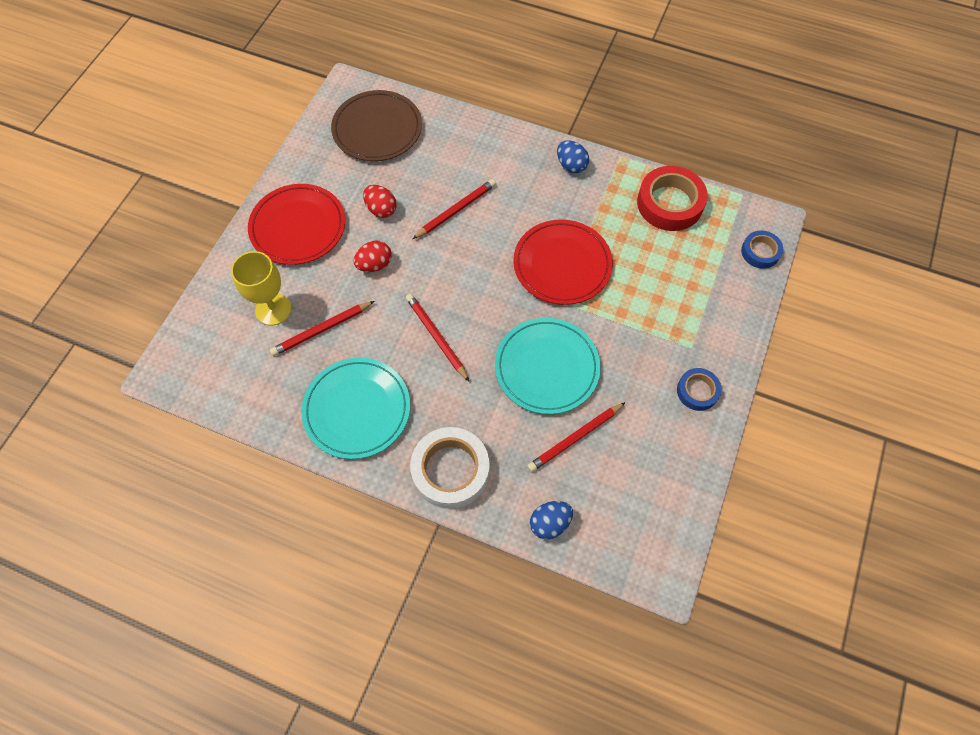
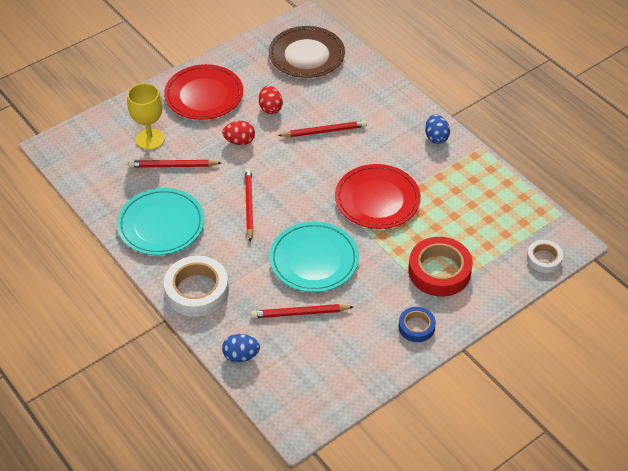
camera: 30 degrees right, 15 degrees down
(670, 203) = (495, 195): red tape -> red tape (439, 271)
(760, 252) = (544, 259): blue tape -> white tape

